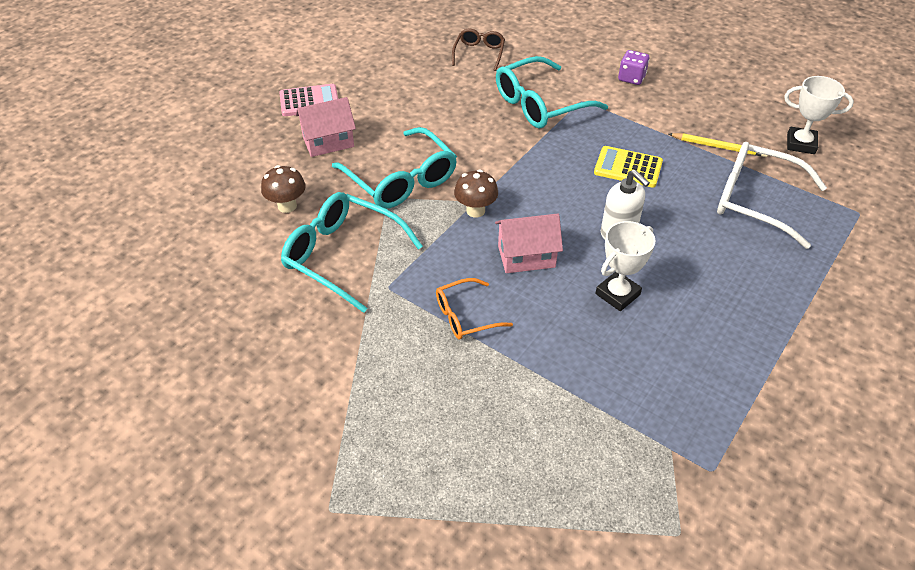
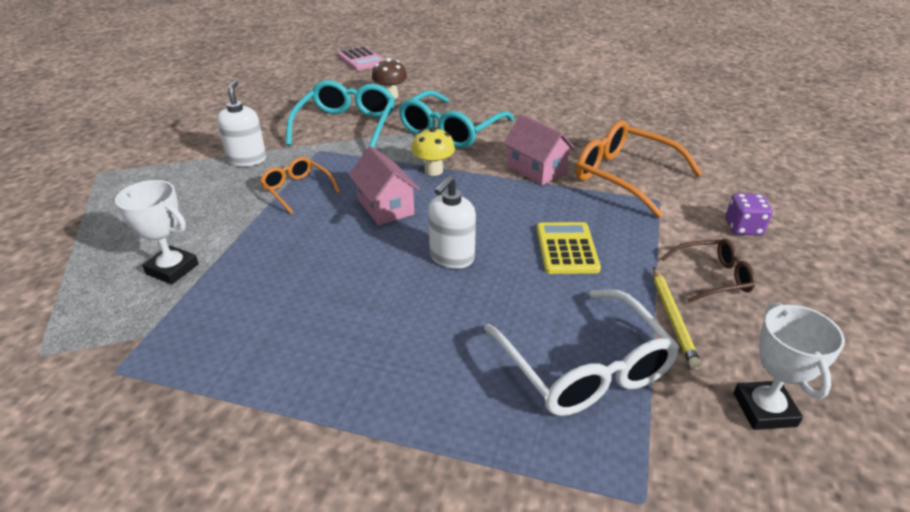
camera: 70 degrees right, 10 degrees down
(309, 101) = (519, 77): pink calculator -> pink calculator (361, 59)
(328, 142) = (475, 94): pink house -> pink house (536, 169)
(376, 352) = (247, 159): none -> white soap dispenser
(475, 211) = (433, 170): brown mushroom -> yellow mushroom
(479, 53) = (671, 130): brown glasses -> brown glasses (712, 277)
(540, 104) = (624, 176): turquoise glasses -> orange glasses
(617, 294) = (355, 270): white trophy -> white trophy (172, 269)
(756, 201) = (584, 367): white glasses -> white glasses turned 150 degrees clockwise

